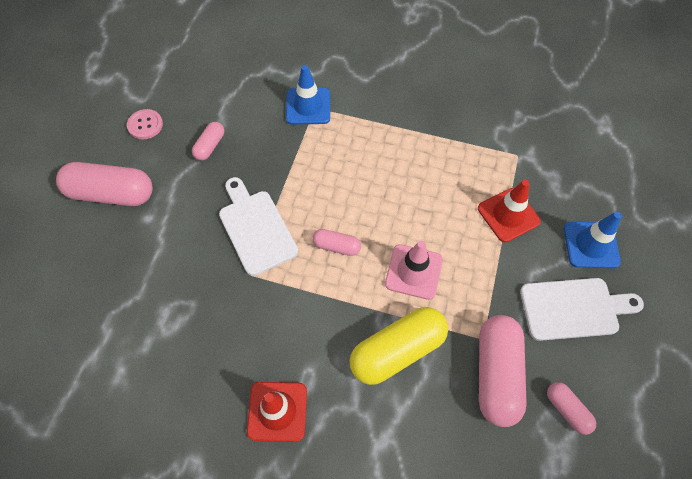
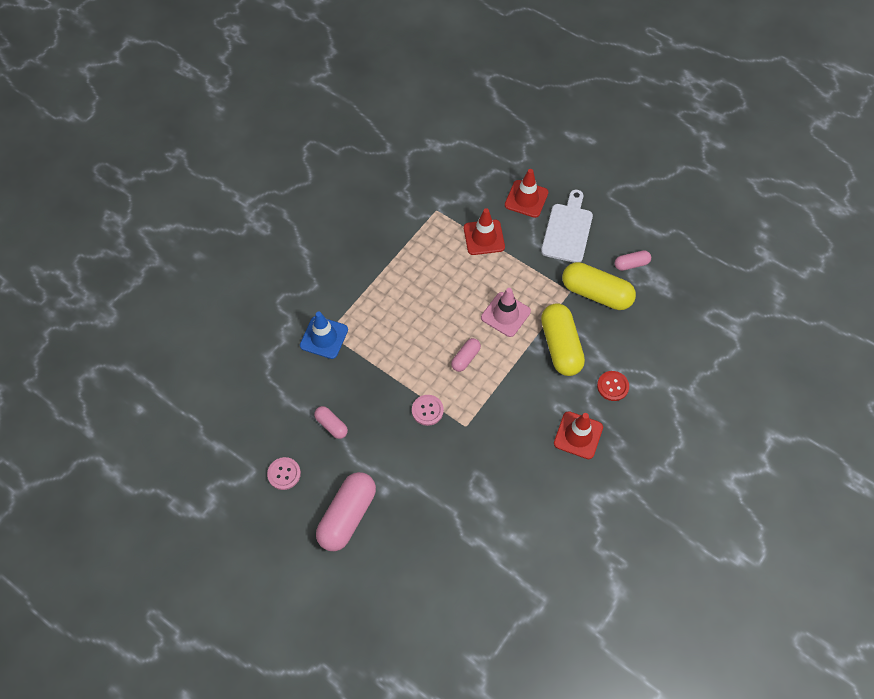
camera: 70 degrees left, 0 degrees up
(256, 228) = (427, 410): white cutting board -> pink button
(364, 437) = (612, 386): none -> red button
(496, 374) = (596, 293): pink capsule -> yellow capsule
(591, 245) = (526, 199): blue traffic cone -> red traffic cone

